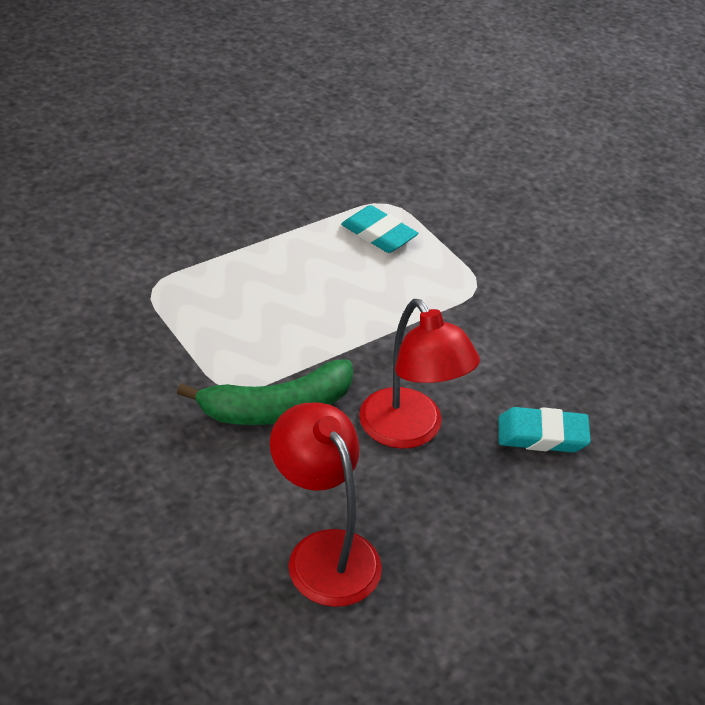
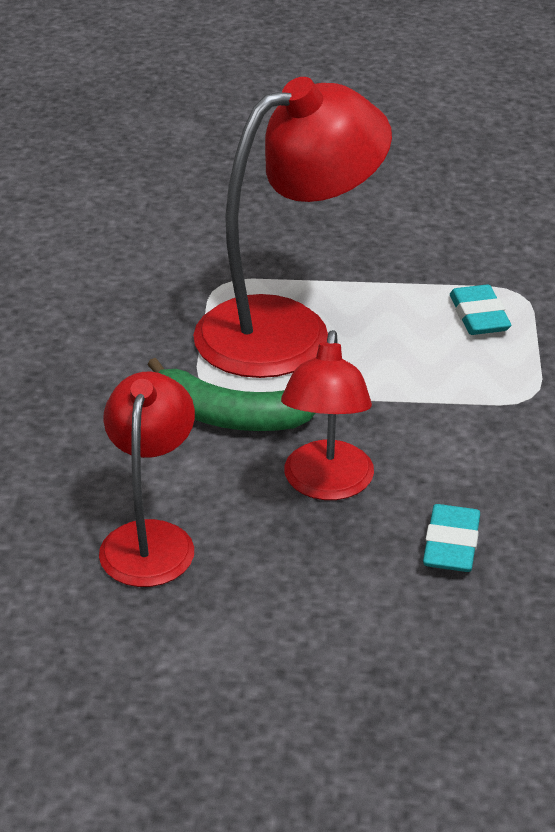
camera: 40 degrees right, 5 degrees down
(247, 307) = (287, 329): none -> red lamp
(542, 435) = (451, 544): turquoise eraser -> turquoise eraser turned 60 degrees clockwise

